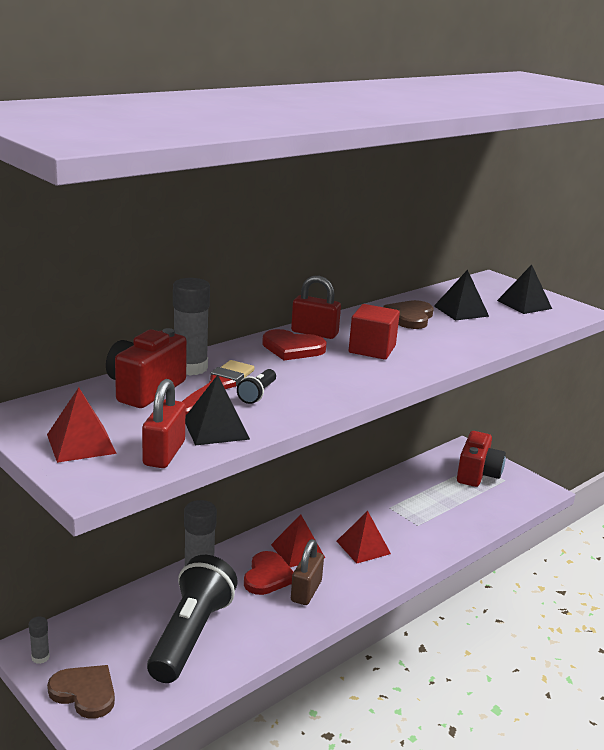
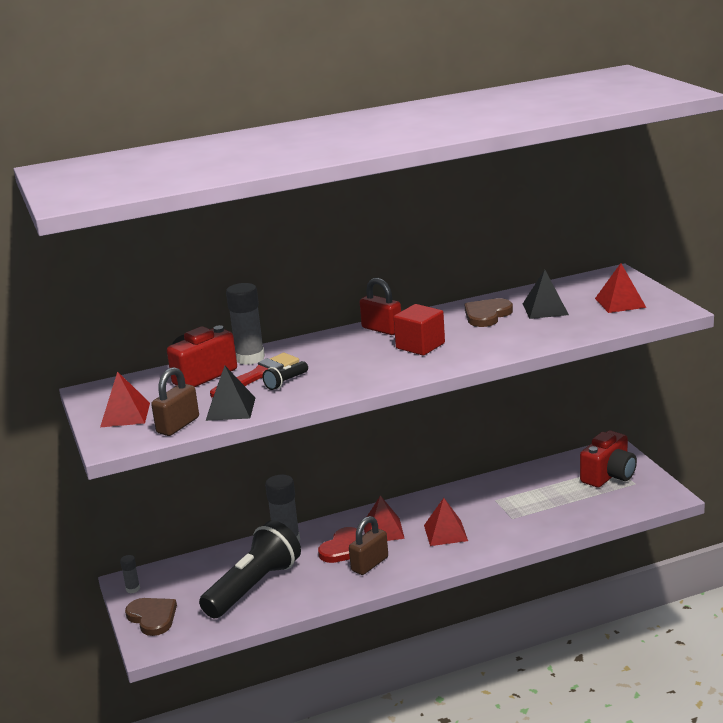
camera: 25 degrees right, 0 degrees up
(164, 453) = (178, 425): red padlock -> brown padlock
(292, 348) = (349, 343): red heart -> none
(524, 304) = (620, 302): black pyramid -> red pyramid

